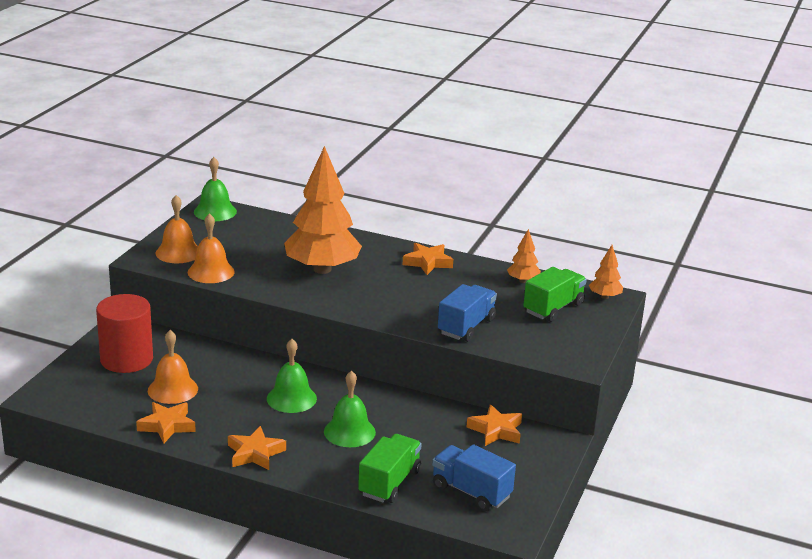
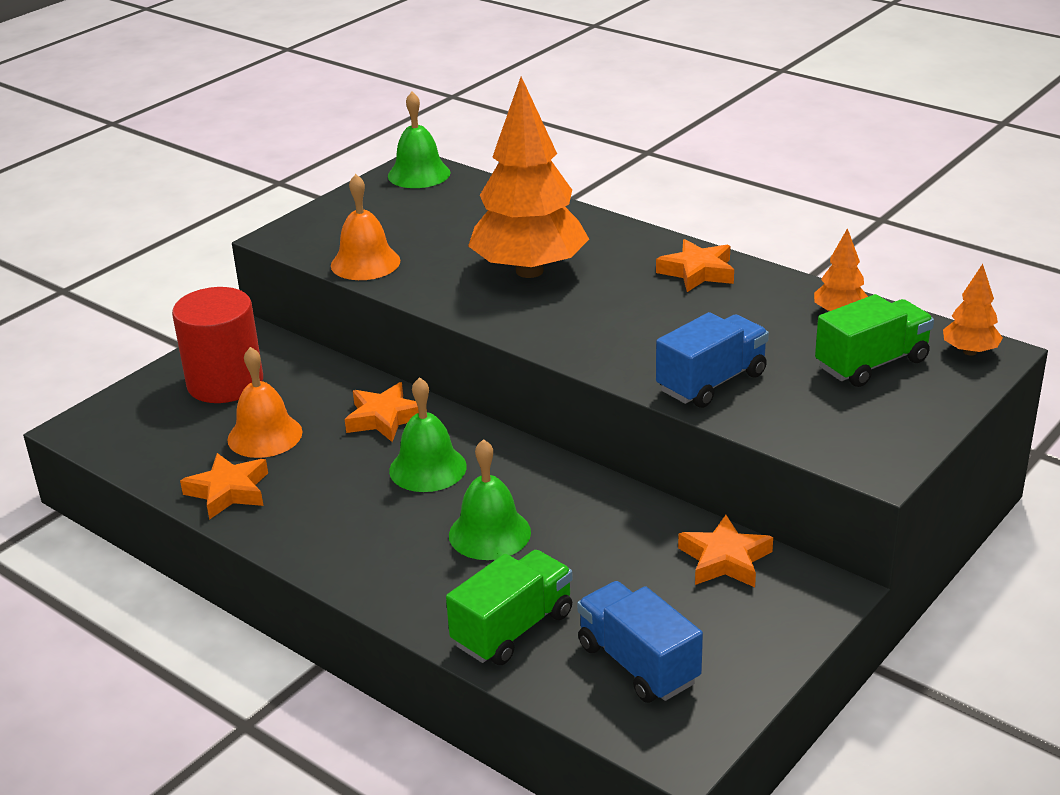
camera: 20 degrees right, 5 degrees up
(178, 252) = (335, 231): orange bell -> none
(255, 453) = (331, 551): orange star -> orange star (384, 418)

